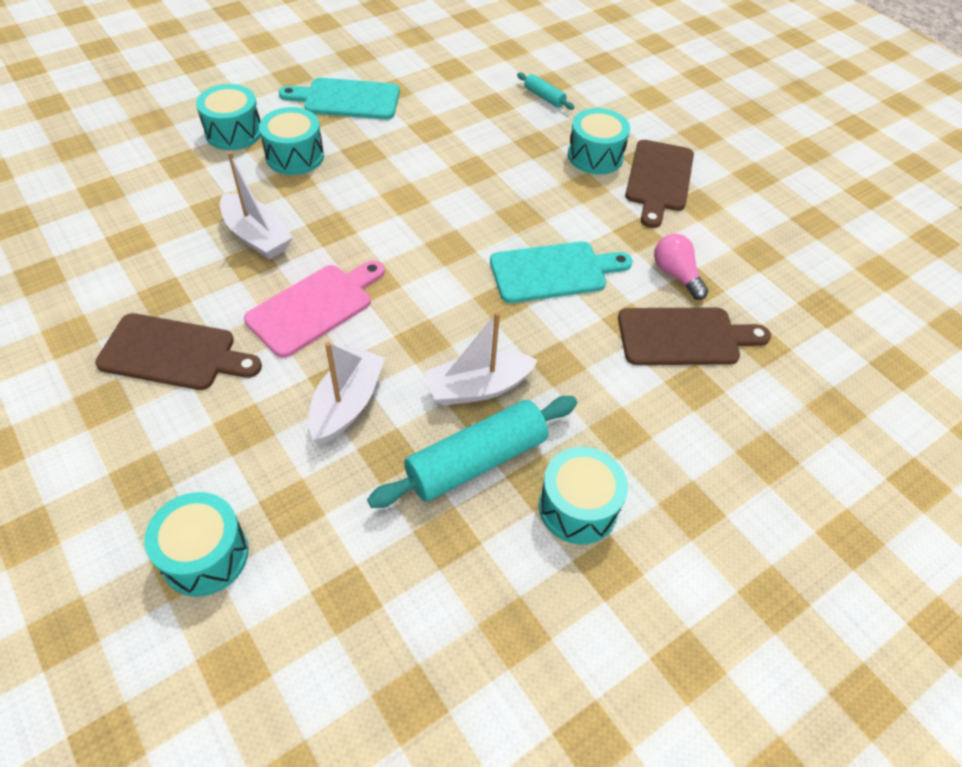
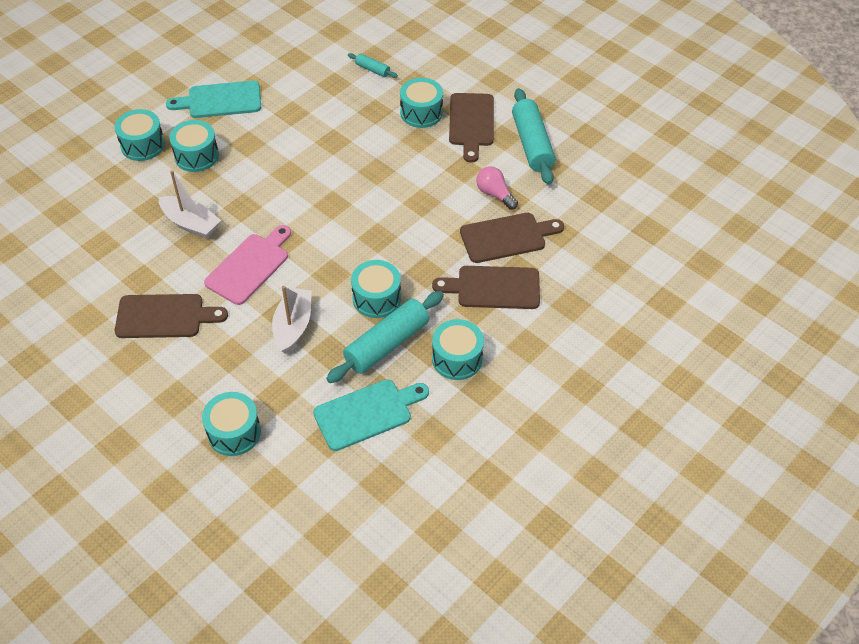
camera: 10 degrees left, 0 degrees up
(478, 388) = (376, 298): white boat -> turquoise drum
(553, 272) = (409, 209): turquoise cutting board -> turquoise cutting board (367, 413)
(653, 407) = (493, 288): none -> brown cutting board
(737, 219) = (532, 144): none -> turquoise rolling pin

